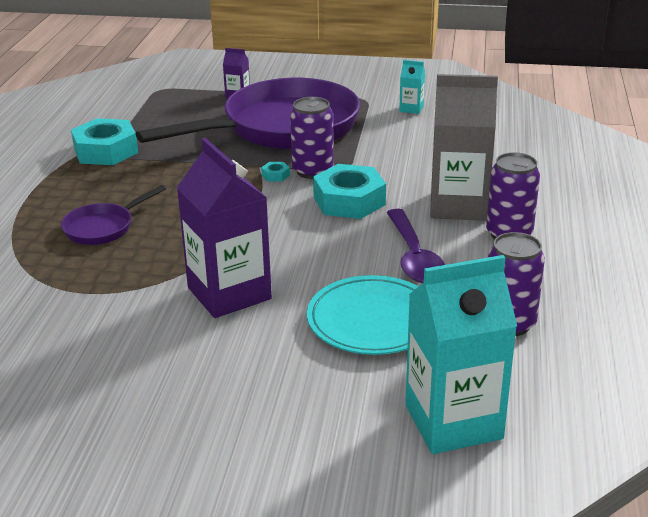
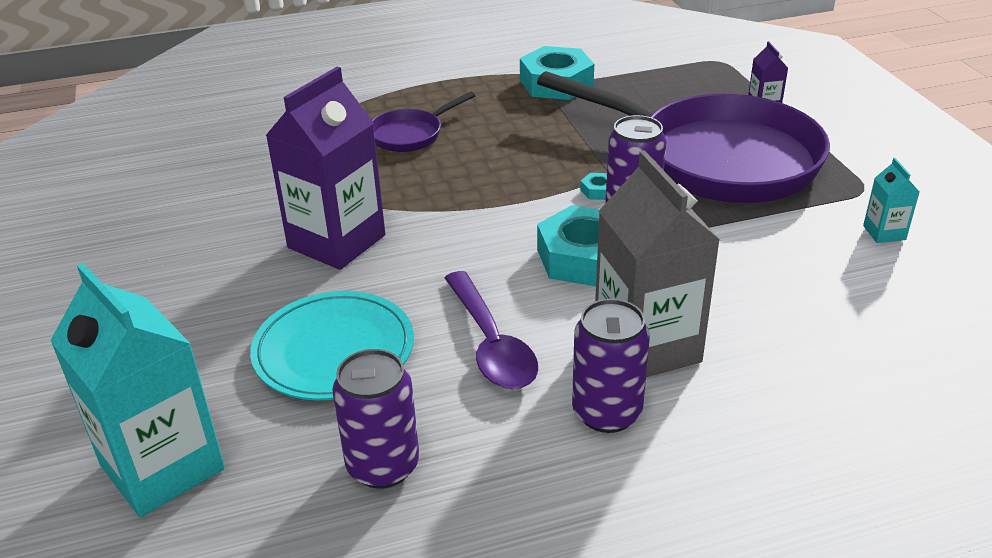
camera: 65 degrees right, 5 degrees up
(103, 228) = (410, 135): purple pan -> purple pan turned 60 degrees counterclockwise
(413, 256) = (490, 343): purple spoon -> purple spoon turned 75 degrees counterclockwise

